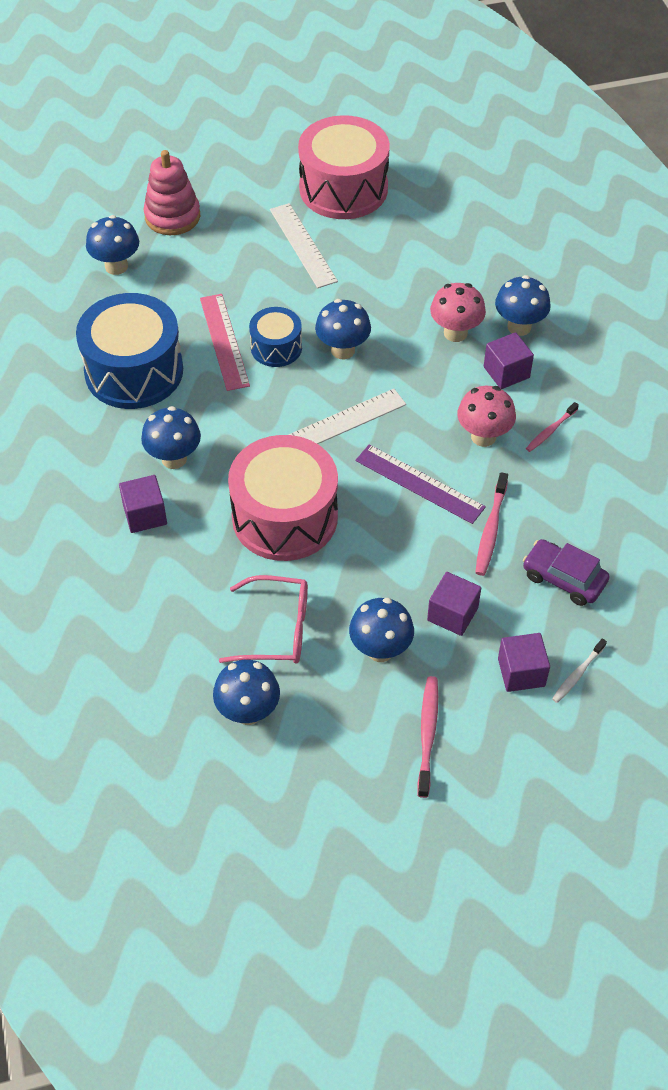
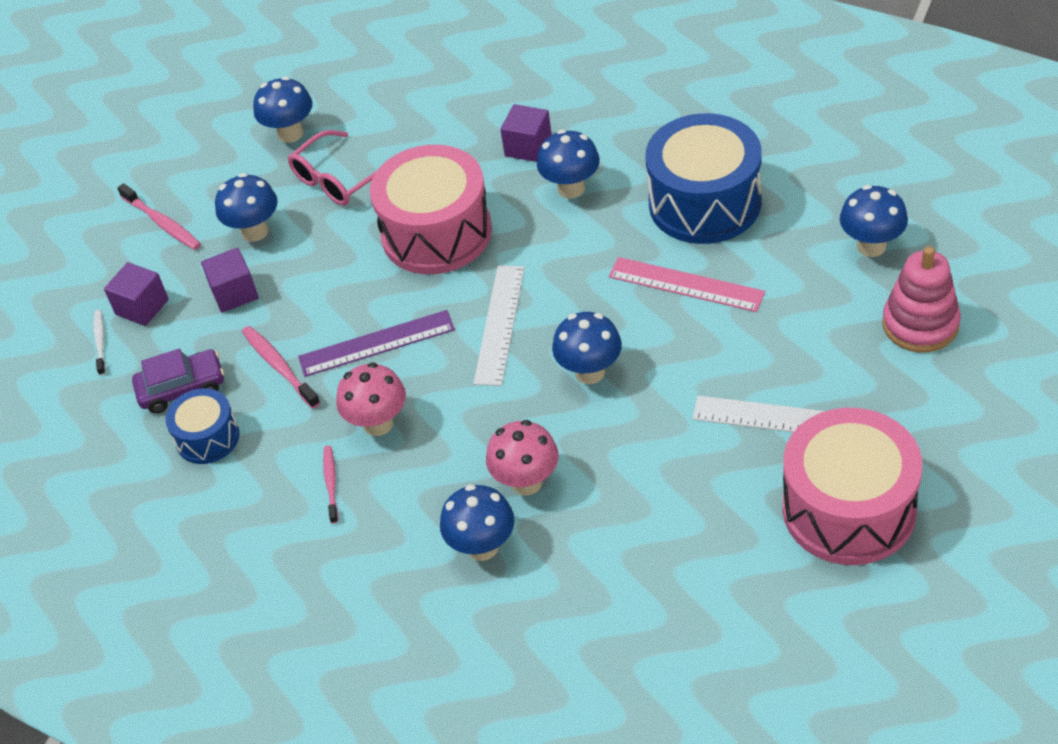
camera: 135 degrees right, 5 degrees down
(276, 347) = (641, 321): blue drum -> blue drum (207, 438)
(506, 372) = (434, 494): purple cube -> none

